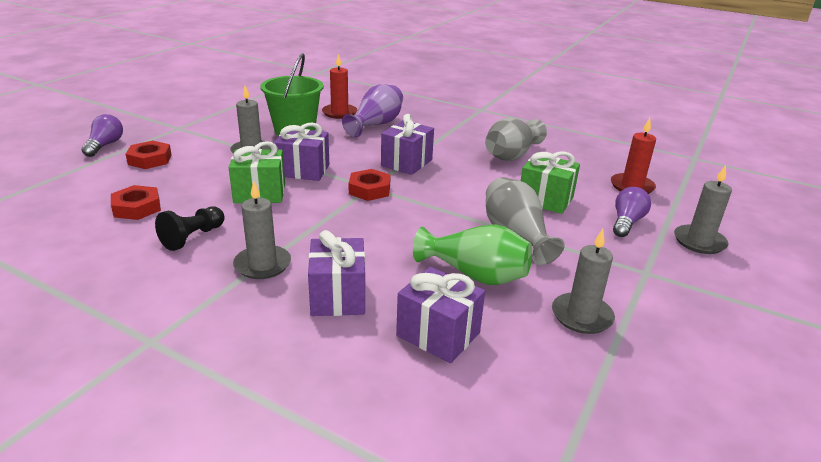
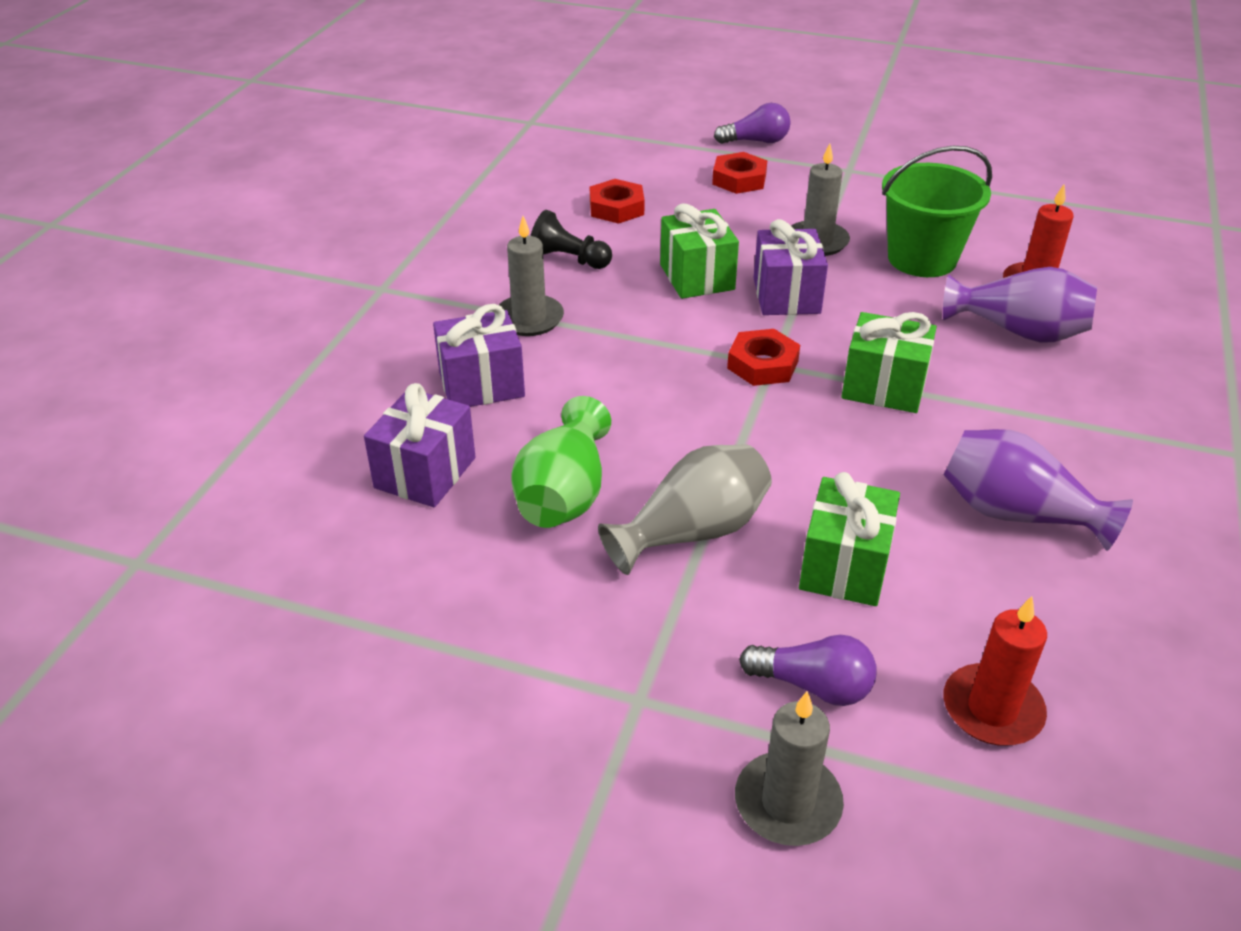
camera: 80 degrees right, 10 degrees up
(406, 163) = (883, 387): purple gift -> green gift
(511, 155) = (1016, 514): grey vase -> purple vase
(581, 316) = (492, 609): grey candle -> none

